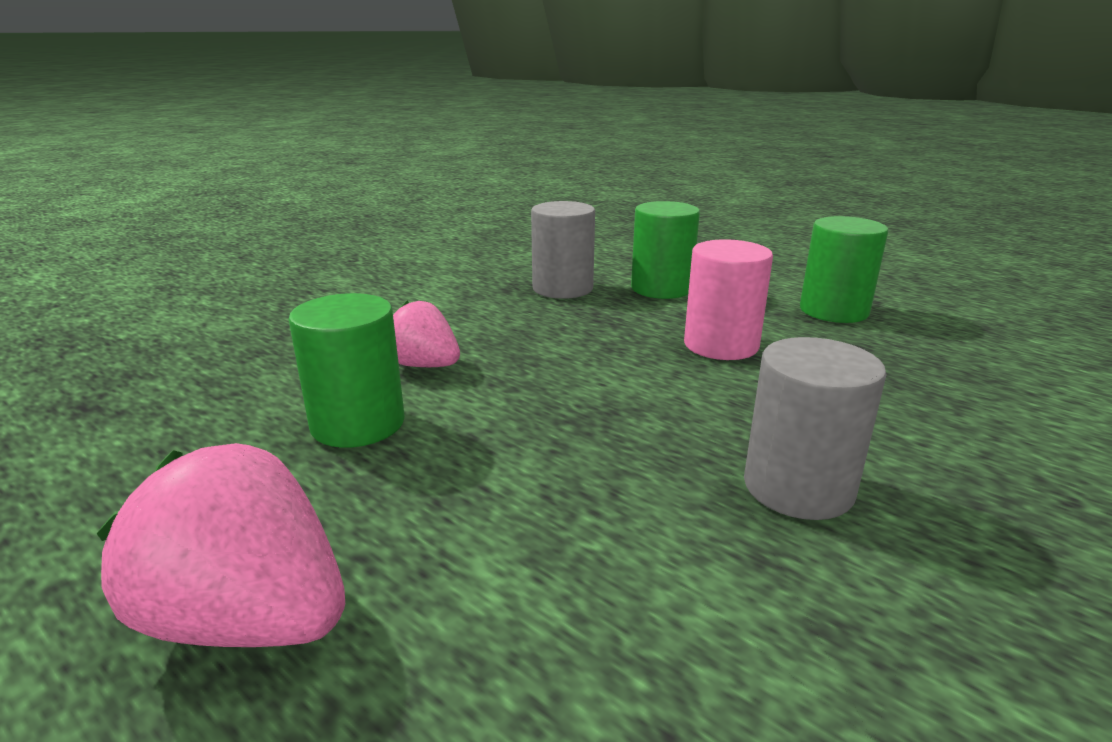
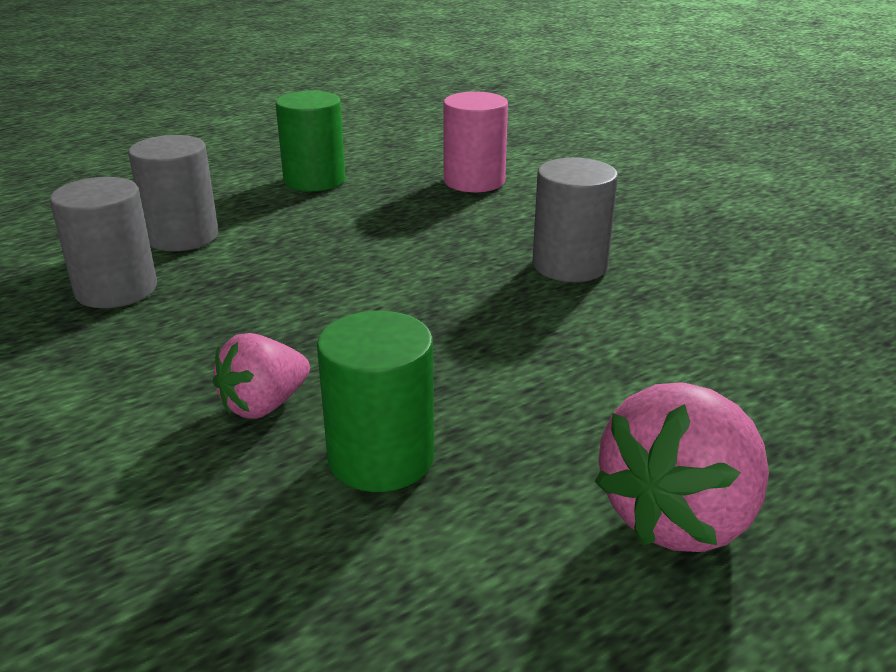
camera: 75 degrees left, 5 degrees up
(661, 288) = (182, 236): green cylinder -> grey cylinder
(721, 345) = (343, 239): pink cylinder -> pink cylinder (474, 181)

